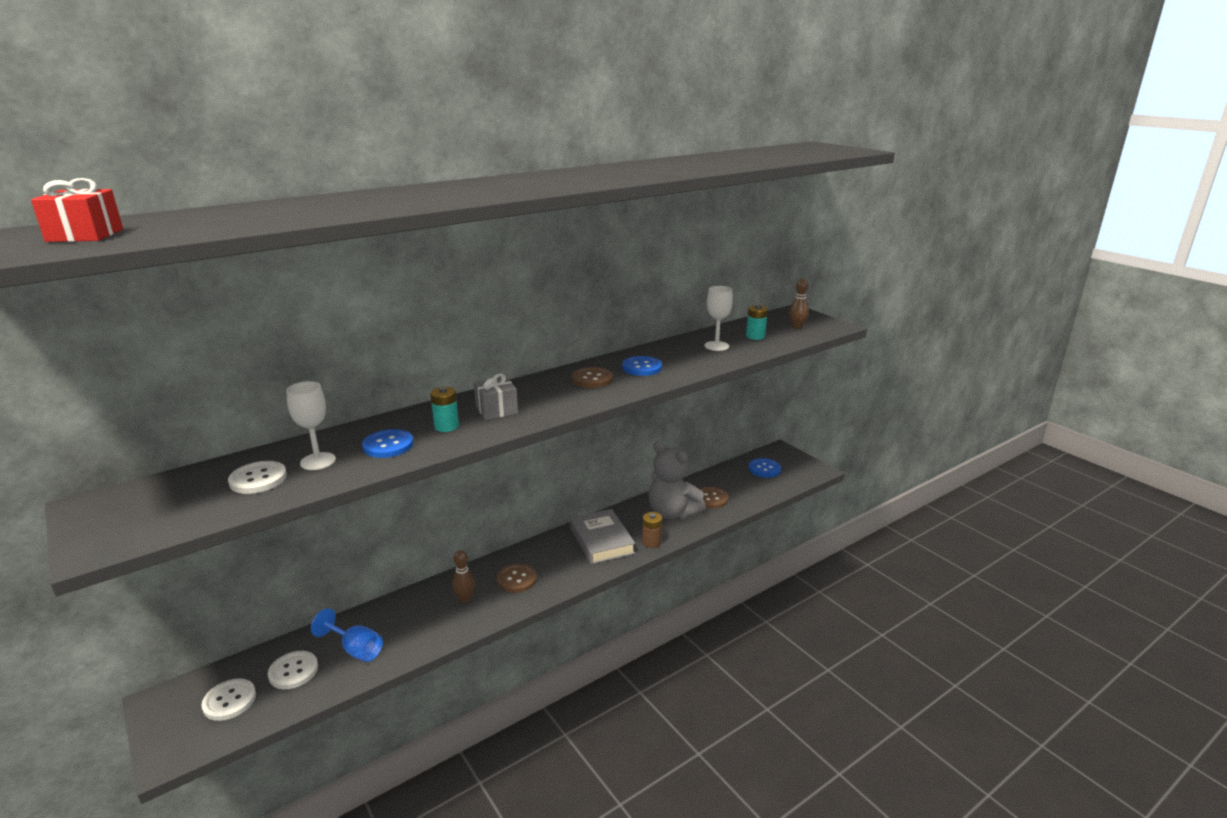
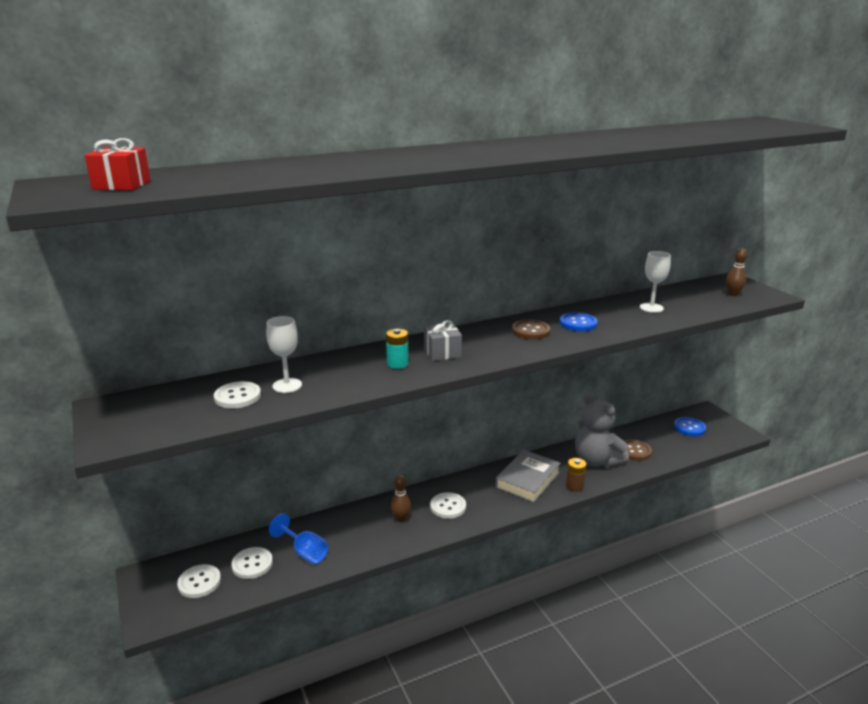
camera: 10 degrees right, 0 degrees up
(388, 445) = (346, 376): blue button -> none
(516, 579) = (448, 506): brown button -> white button
(601, 540) = (528, 480): grey book -> grey book turned 45 degrees clockwise
(755, 336) = (690, 301): turquoise battery -> none

